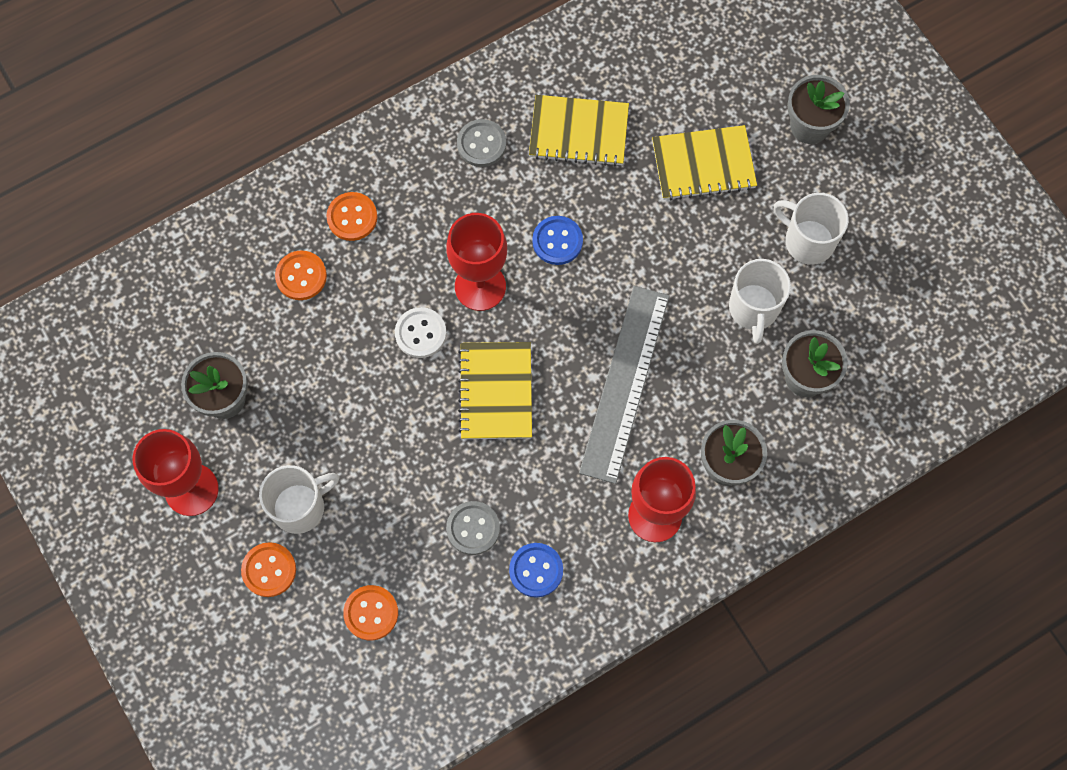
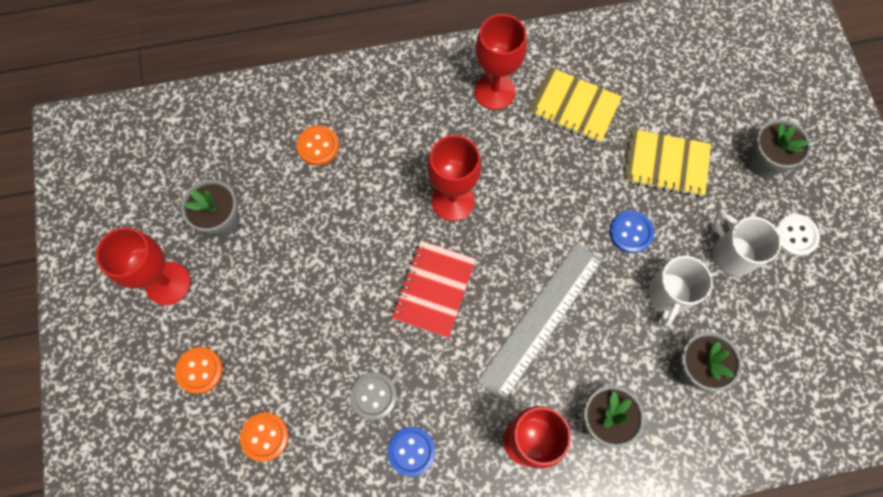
camera: 20 degrees right, 0 degrees up
(300, 507) = (244, 328): white mug -> none
(352, 217) = (374, 114): orange button -> none
(420, 333) = (392, 222): white button -> white button (795, 235)
(481, 144) = (494, 91): grey button -> red goblet
(496, 392) = (434, 289): yellow notebook -> red notebook
(557, 241) = (527, 186): blue button -> blue button (631, 232)

